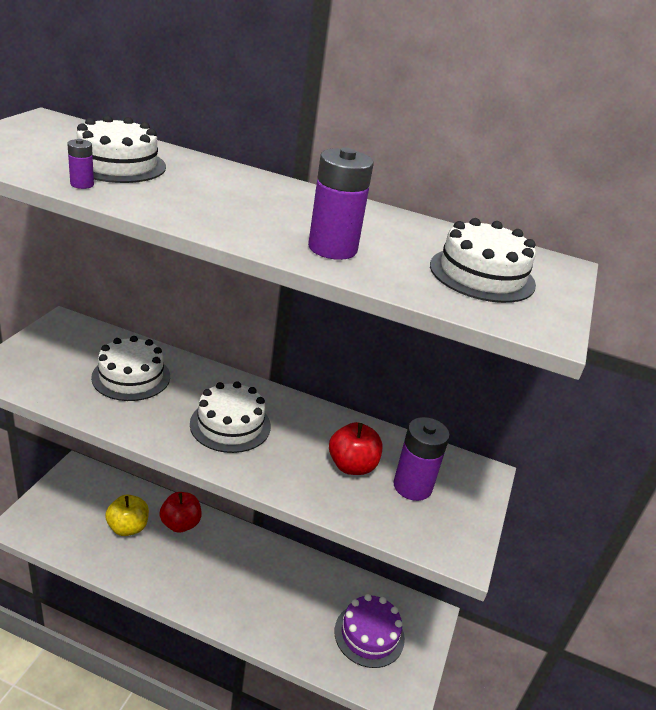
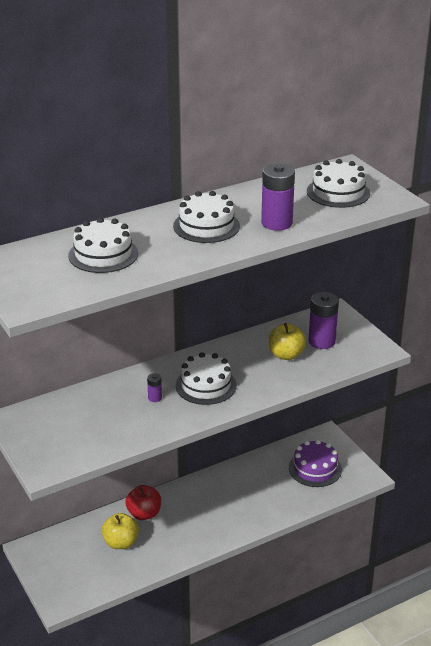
camera: 45 degrees left, 0 degrees up
(82, 184) = (127, 275): purple battery -> purple battery (155, 398)
(131, 377) = (114, 408): white cake -> white cake (206, 226)
(352, 466) = (286, 355): red apple -> yellow apple

